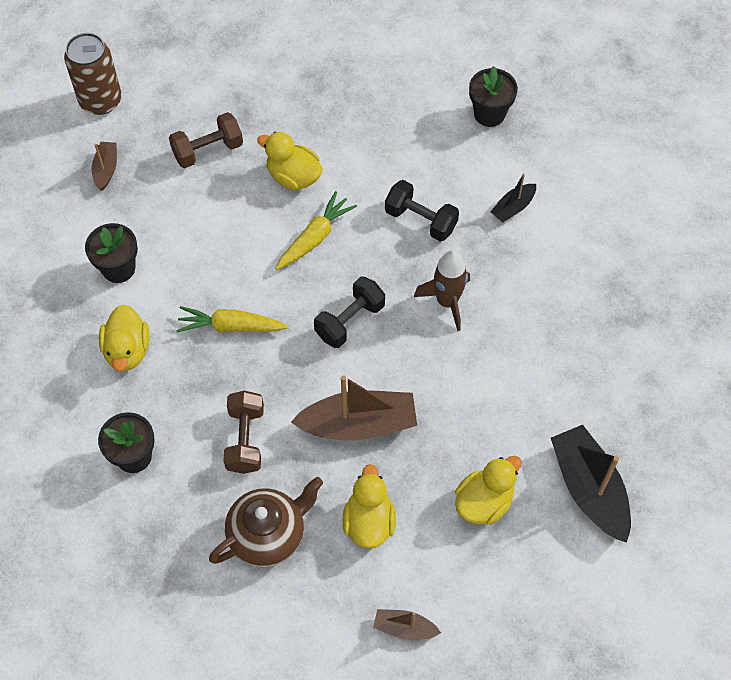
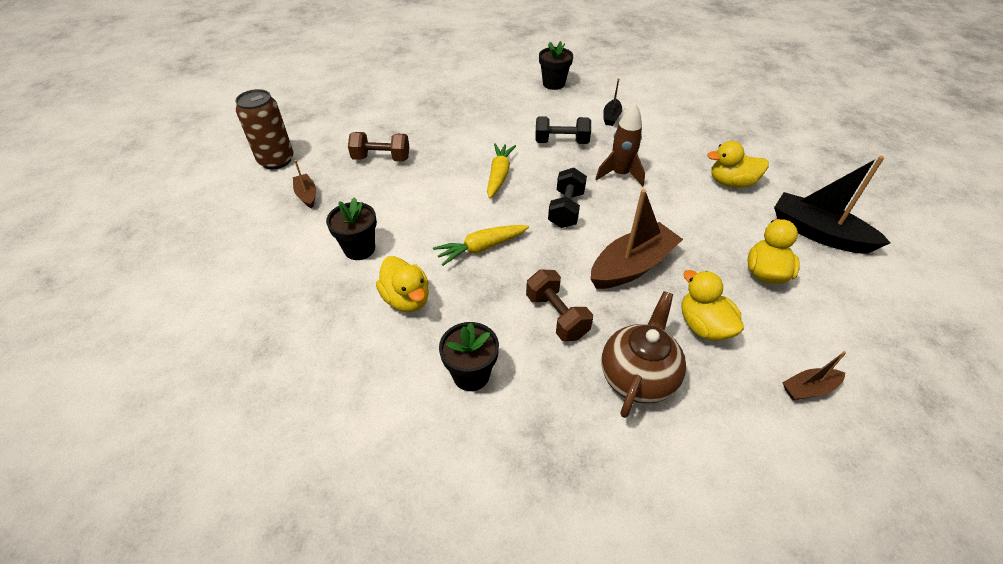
camera: 30 degrees left, 15 degrees down
(208, 150) = (381, 158): brown dumbbell -> brown dumbbell turned 60 degrees clockwise
(293, 176) = (455, 151): yellow duck -> yellow duck (731, 183)

